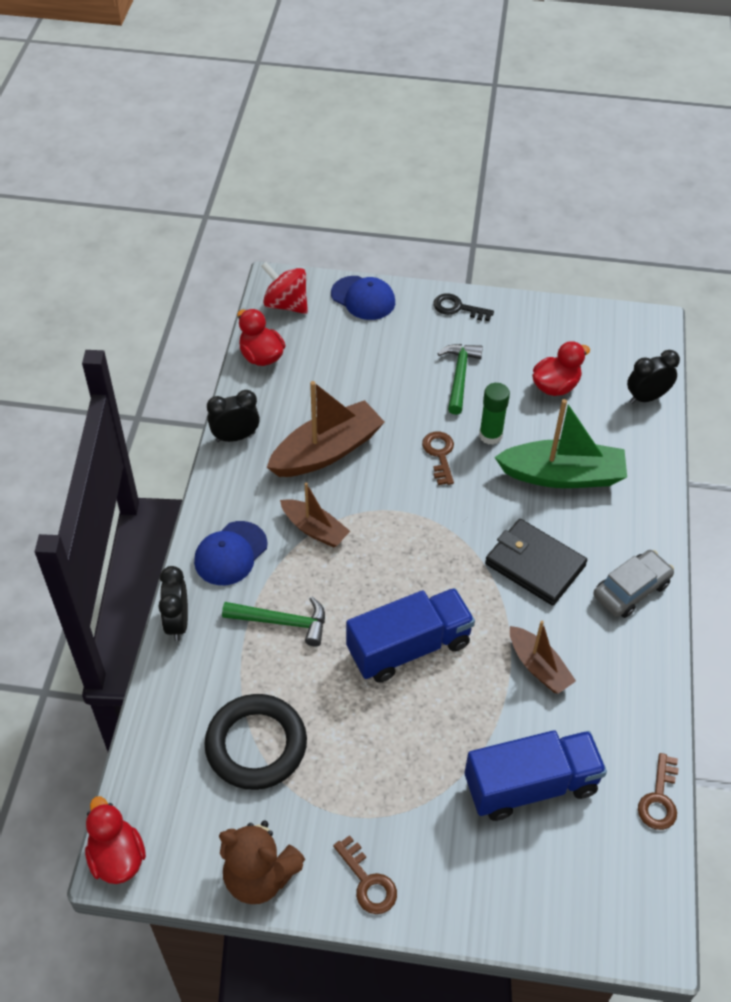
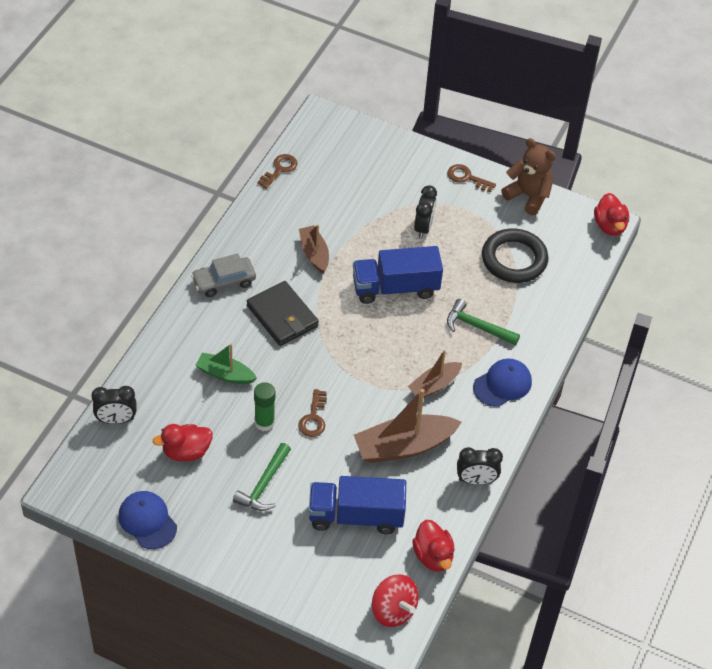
camera: 165 degrees left, 0 degrees up
(177, 622) = (551, 346): black clock -> black clock (423, 228)
(314, 529) = (434, 385): brown boat -> brown boat turned 90 degrees counterclockwise
(363, 298) = (316, 596): blue cap -> blue cap (147, 521)
(367, 881) = (467, 178): brown key -> brown key turned 45 degrees counterclockwise
(458, 308) = (231, 558): black key -> none
(530, 785) = (352, 195): blue truck -> blue truck (356, 516)
(562, 475) = (225, 374): green boat -> green boat, size x0.59

